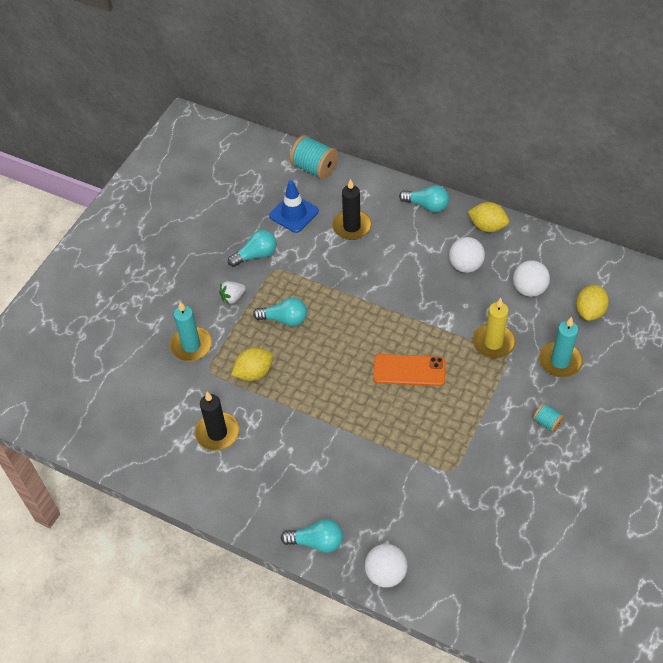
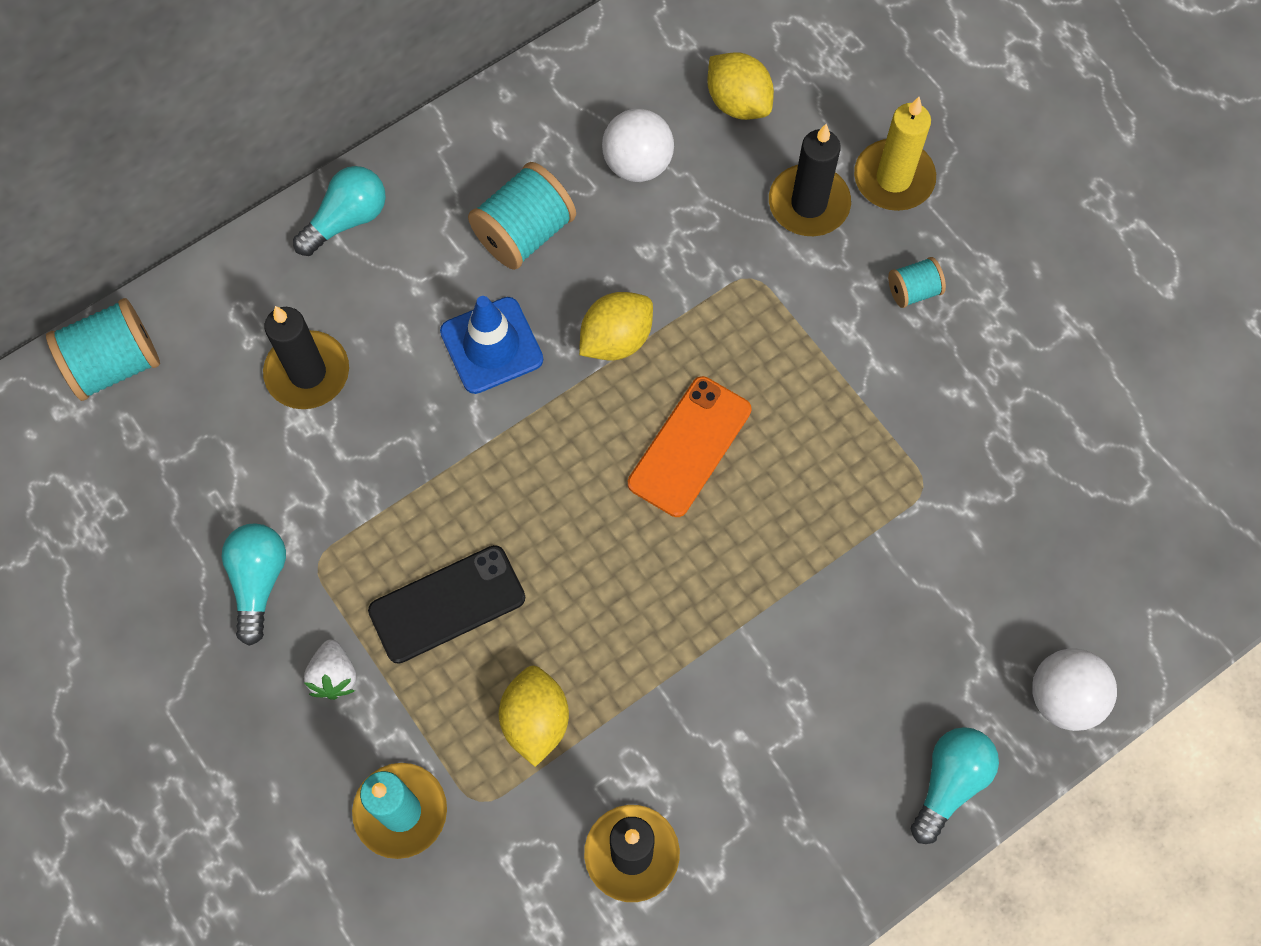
camera: 65 degrees left, 15 degrees up
(284, 319) = (447, 604): turquoise light bulb -> black phone
(294, 213) = (203, 460): blue traffic cone -> blue traffic cone (491, 345)
(465, 265) = (524, 233): white ball -> turquoise spool
(487, 226) = (462, 150): yellow lemon -> yellow lemon (616, 339)
(493, 343) = (713, 281): yellow candle -> yellow candle (893, 178)
(560, 361) = (809, 204): turquoise candle -> black candle

